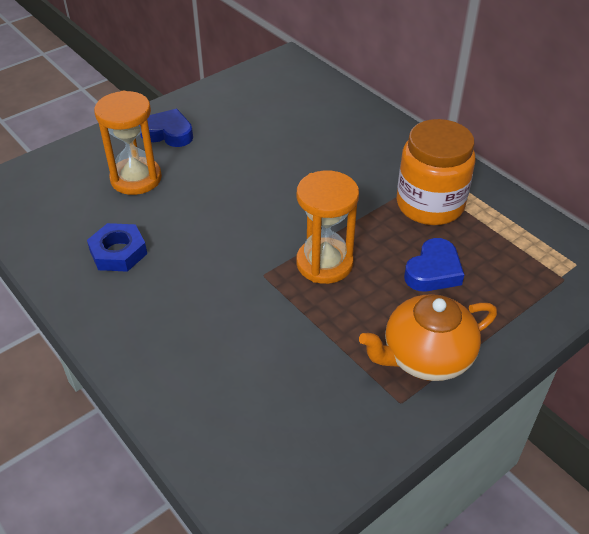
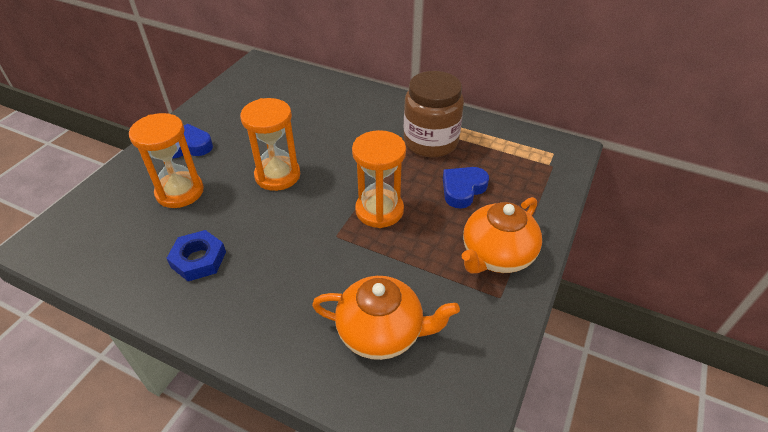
camera: 25 degrees left, 0 degrees up
(239, 191) = (277, 175): none -> orange hourglass
(252, 389) = (381, 332): none -> orange teapot
(430, 205) = (430, 142): orange jar -> brown jar
(433, 271) = (463, 189): blue heart -> blue heart turned 150 degrees counterclockwise

